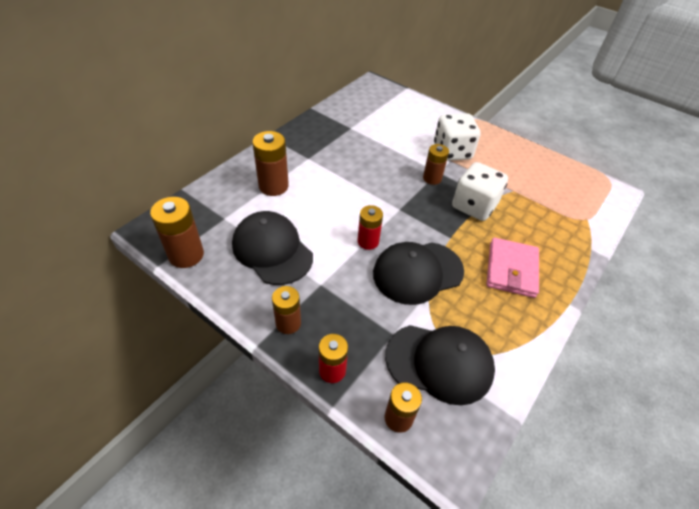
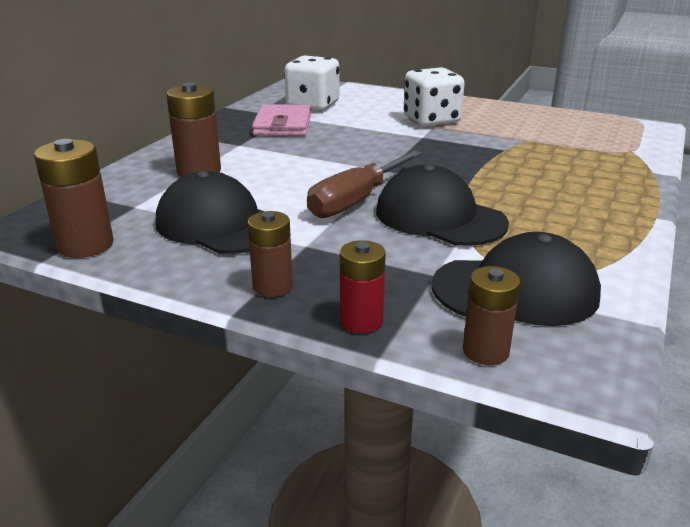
camera: 10 degrees left, 20 degrees down
(368, 241) = (356, 200): red battery -> brown screwdriver
(417, 272) = (439, 217): black cap -> black cap turned 75 degrees clockwise
(432, 178) = (417, 142): brown battery -> none
(474, 206) = (484, 156): white dice -> white dice (313, 105)
(511, 269) = (563, 199): pink wallet -> pink wallet (282, 125)

